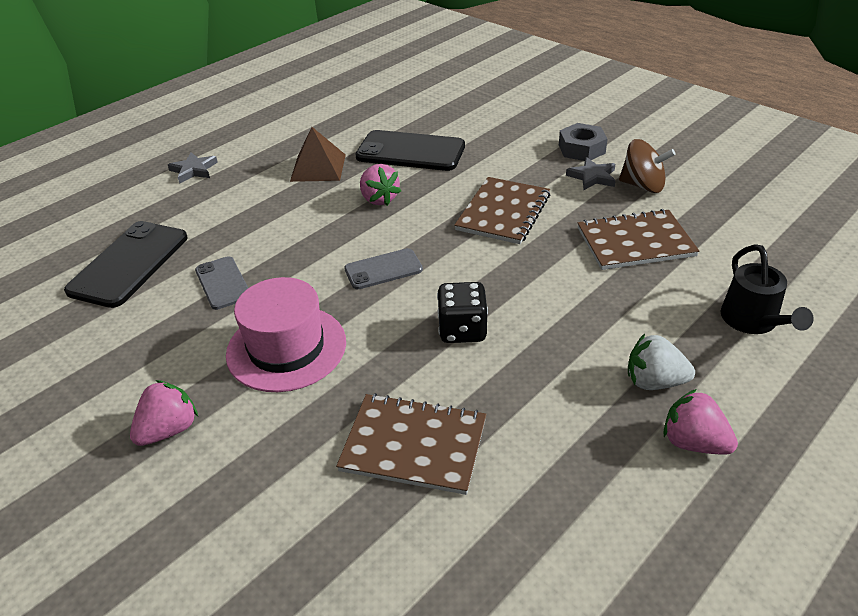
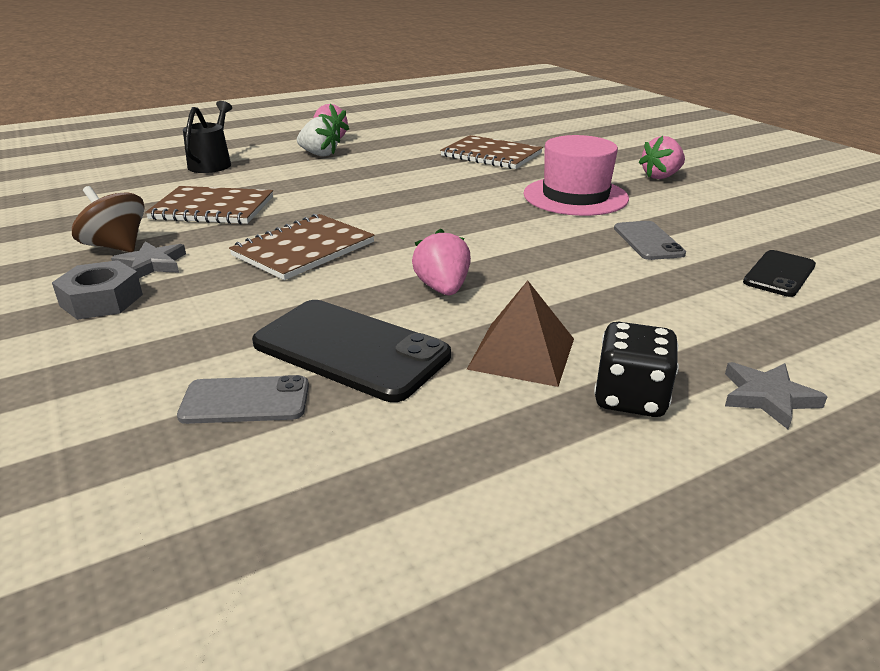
camera: 165 degrees left, 10 degrees down
(129, 264) = (779, 274): black phone -> black phone, size x0.58
(383, 269) = (471, 226): grey phone -> grey phone (245, 401)
(462, 330) = (425, 186): black dice -> black dice (630, 398)

